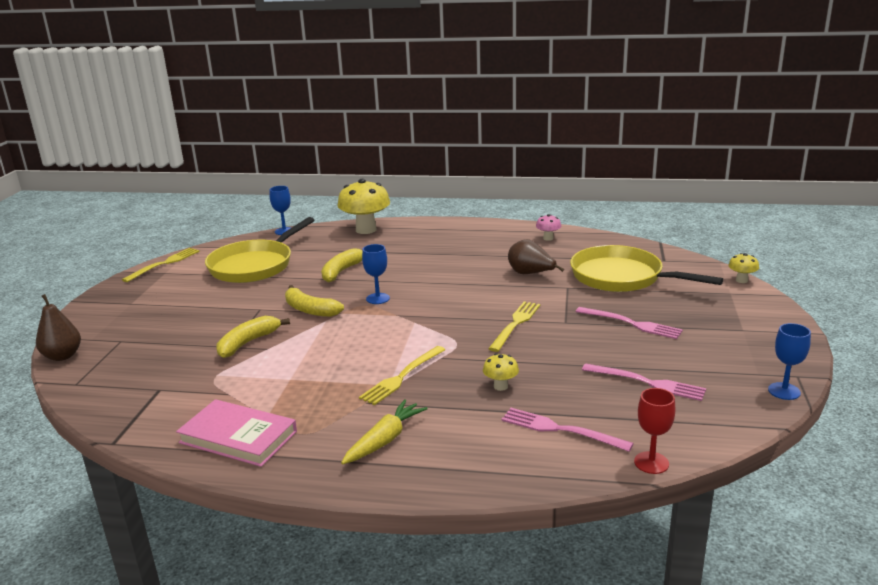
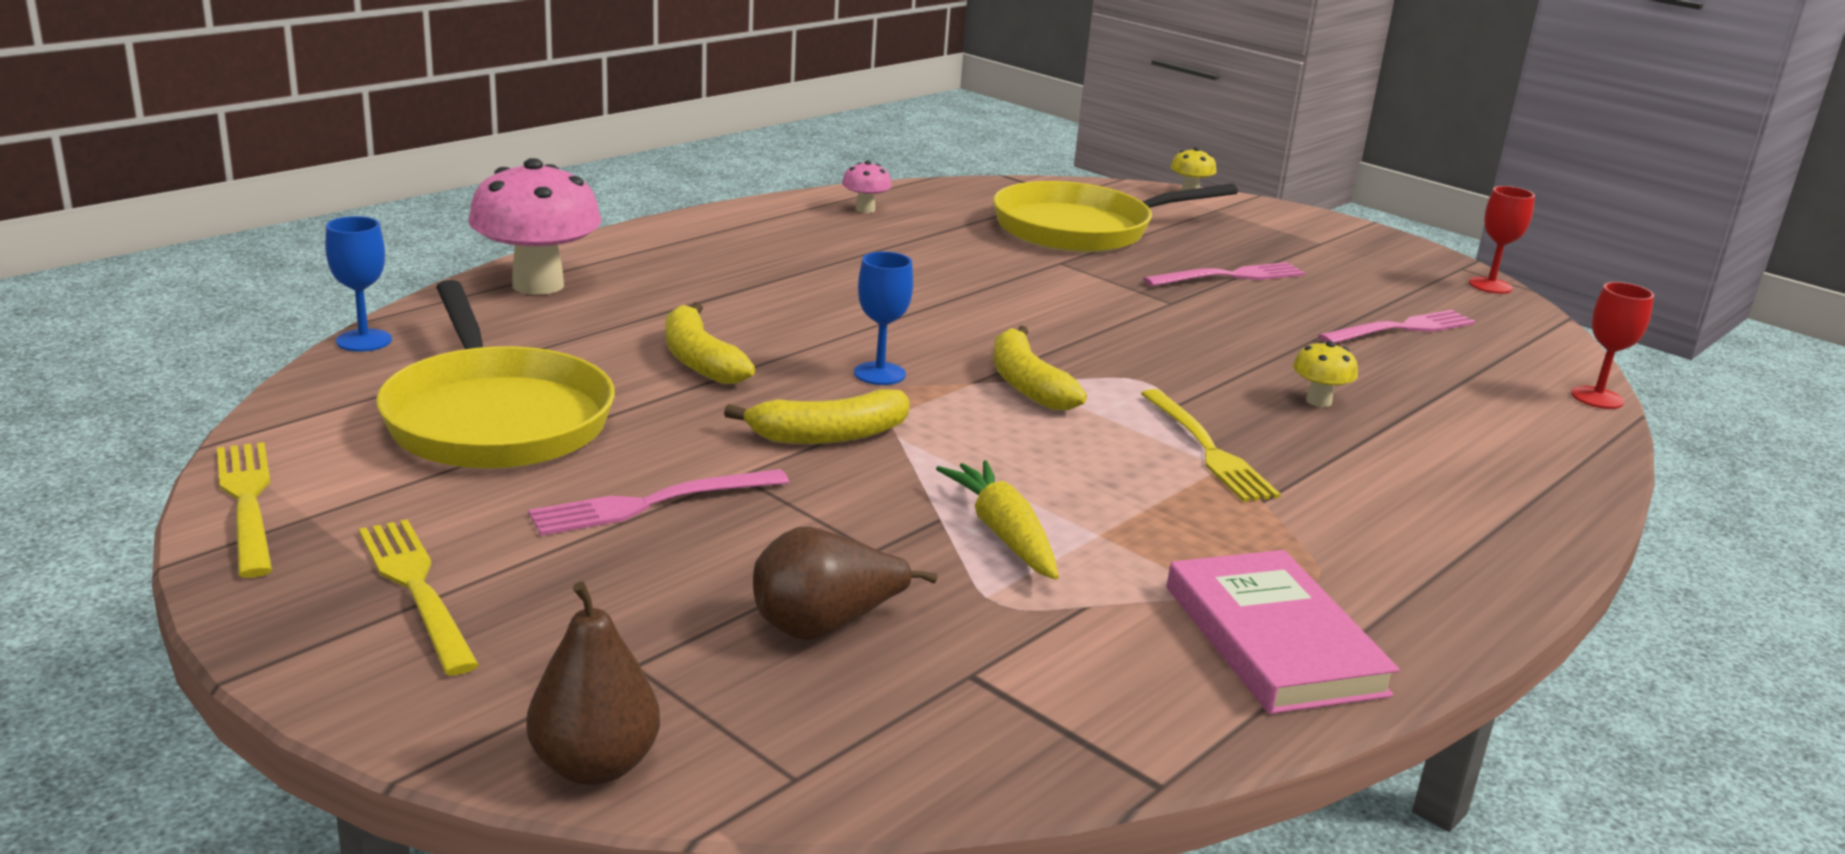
camera: 60 degrees left, 0 degrees up
(238, 437) = (1273, 640): pink book -> pink book turned 75 degrees counterclockwise
(248, 343) = (886, 528): yellow banana -> yellow banana (1027, 384)
(366, 230) = (538, 285): yellow mushroom -> pink mushroom
(384, 440) = (1402, 525): yellow carrot -> yellow carrot (1003, 534)
(515, 324) = (1134, 328): yellow fork -> yellow fork (416, 588)
(530, 274) = (976, 262): brown pear -> brown pear (825, 627)
(560, 429) = (1476, 412): pink fork -> pink fork (651, 503)
(784, 391) = (1490, 285): blue goblet -> red goblet

